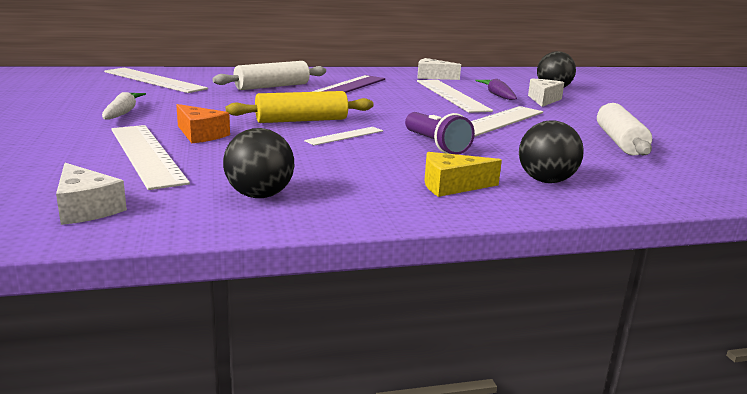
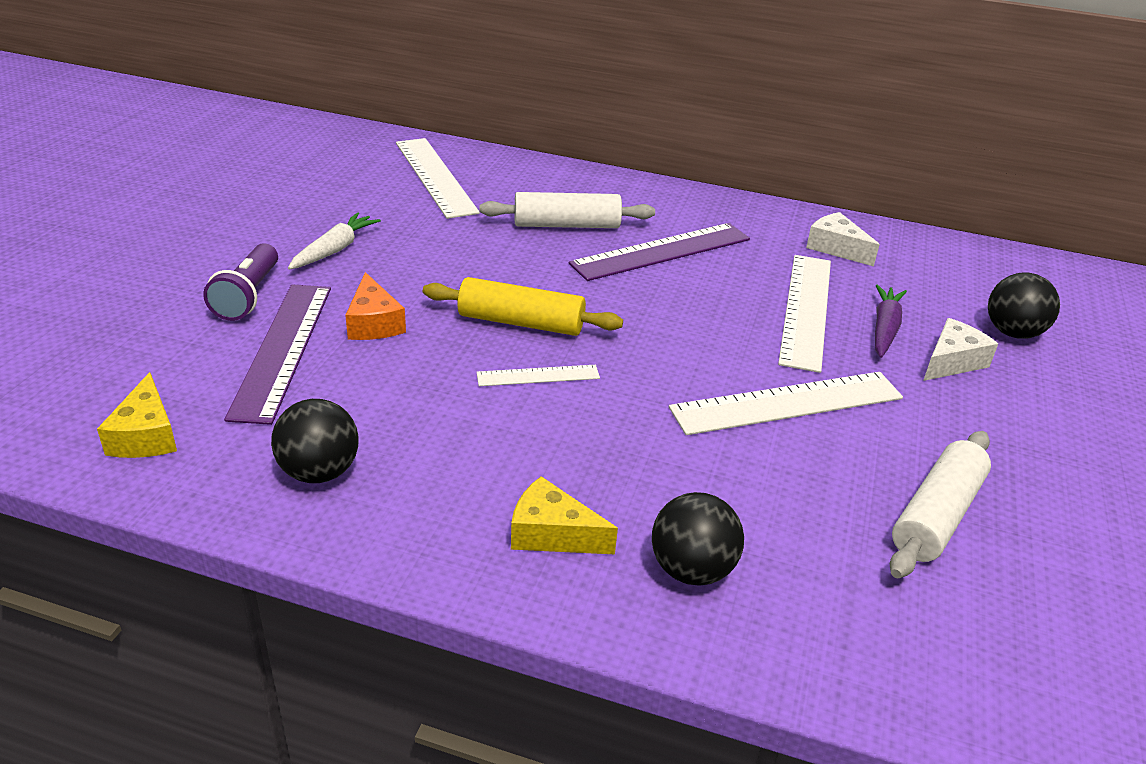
camera: 30 degrees right, 15 degrees up
(86, 208) = (146, 435): white cheese -> yellow cheese
(146, 154) = (283, 349): white ruler -> purple ruler
(435, 145) = (634, 434): purple flashlight -> purple flashlight (248, 296)

